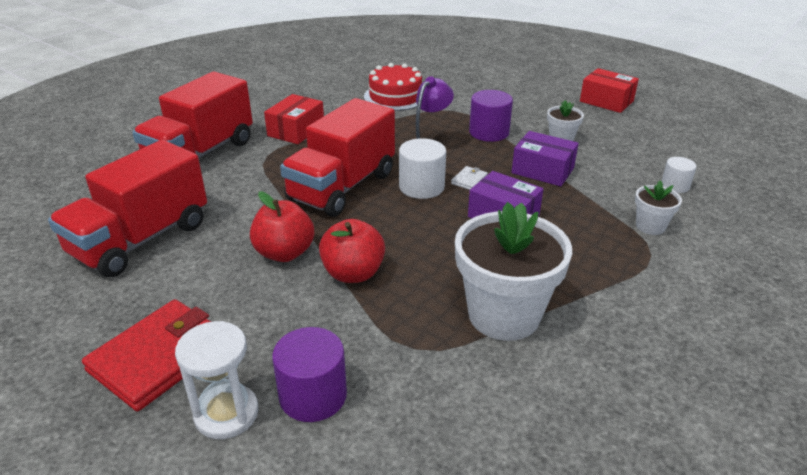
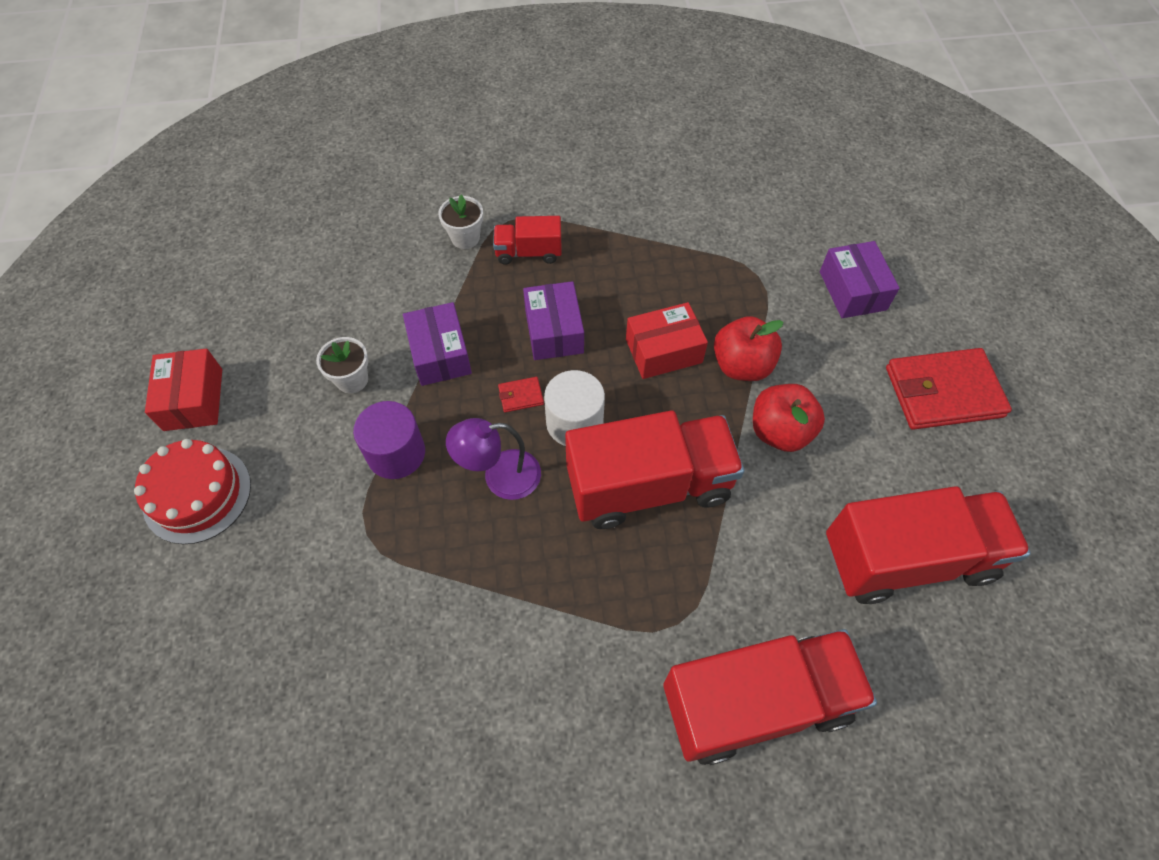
camera: 135 degrees left, 25 degrees up
(226, 413) = (916, 316): white hourglass -> none
(296, 130) = (595, 659): red box -> red box (663, 351)
(313, 395) = (852, 290): purple cylinder -> purple box
(395, 97) = (385, 639): red cake -> red cake (197, 494)
(469, 180) = (520, 396): white wallet -> red wallet
(504, 315) = (673, 255): white flower pot -> none
(599, 245) = (528, 252): none -> red truck
(675, 186) = (373, 253): white cylinder -> none

